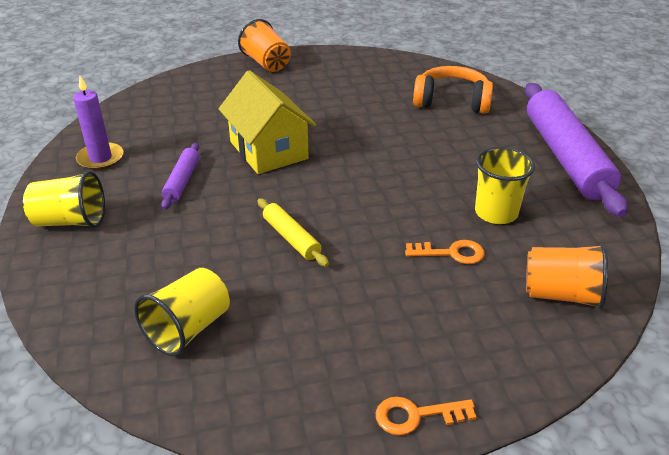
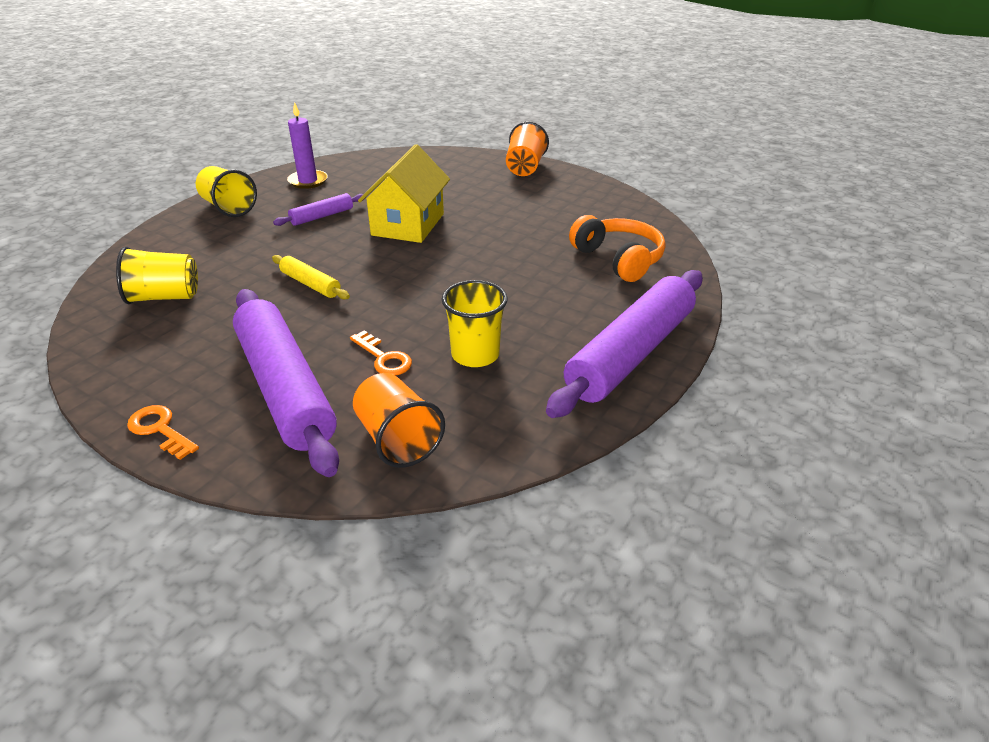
camera: 45 degrees right, 0 degrees up
(291, 238) = (311, 284): yellow rolling pin -> yellow rolling pin turned 60 degrees counterclockwise
(434, 319) = (285, 388): none -> purple rolling pin

